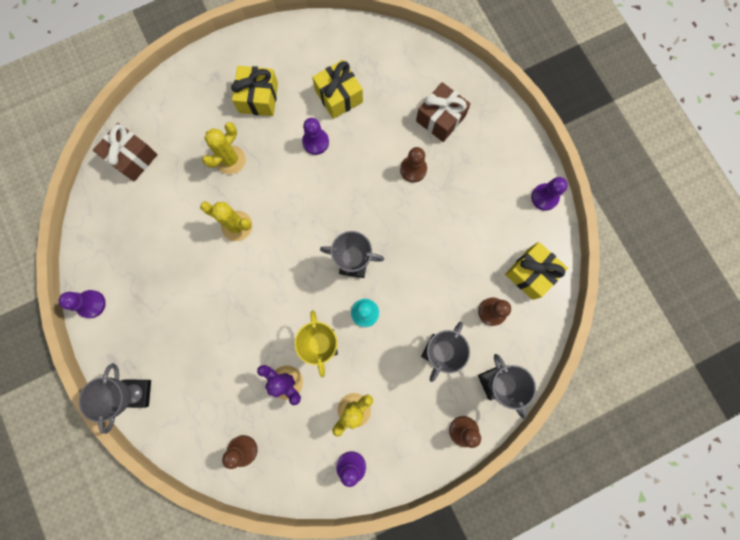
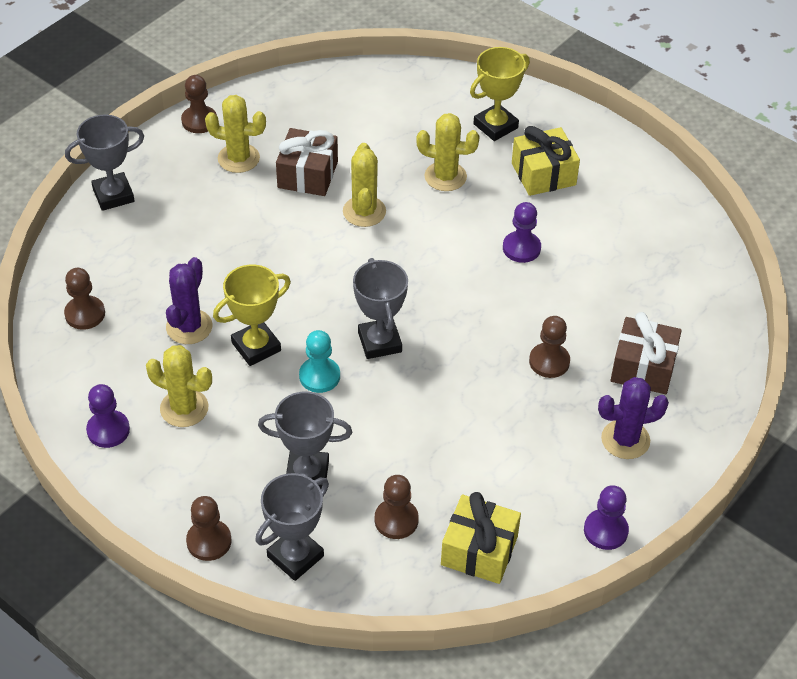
camera: 65 degrees right, 30 degrees down
(91, 304) = (199, 121): purple pawn -> brown pawn
(132, 157) = (394, 92): brown gift -> brown gift (307, 175)
(144, 290) = (238, 158): none -> yellow cactus
(199, 106) = (495, 126): none -> yellow trophy
(338, 96) = (600, 250): yellow gift -> none
(487, 155) = (625, 440): none -> purple cactus

